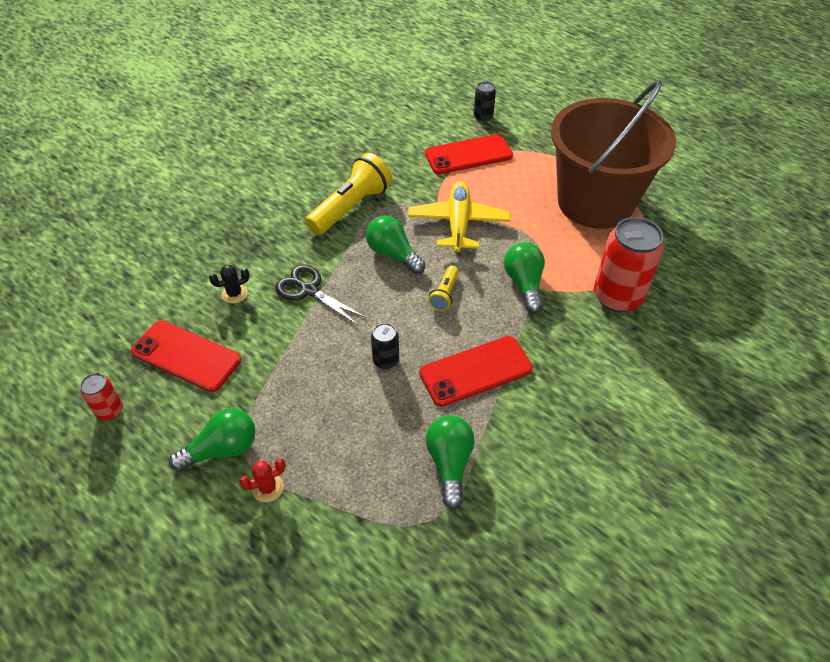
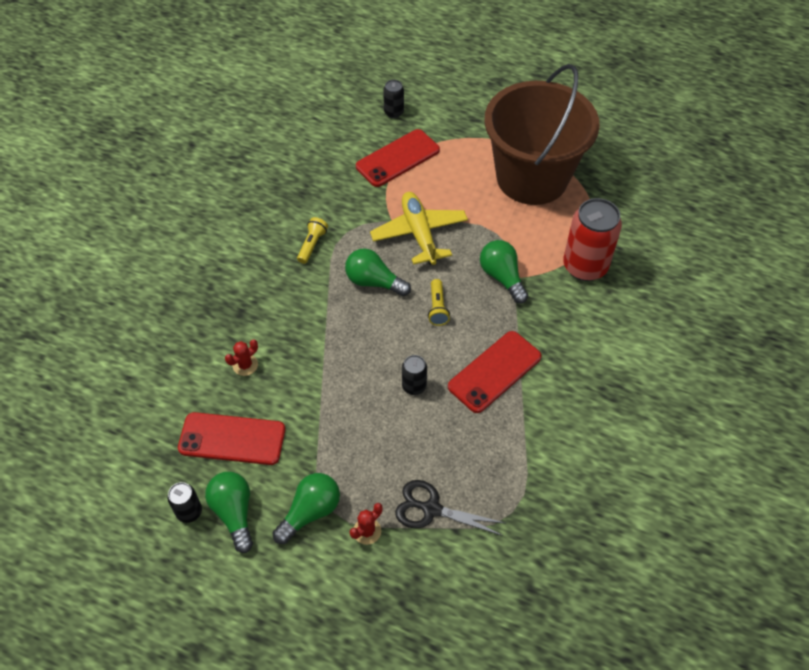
camera: 20 degrees left, 5 degrees up
(110, 410) = (189, 512): red can -> black can
(234, 294) = (245, 365): black cactus -> red cactus
(309, 290) = (313, 340): black scissors -> black scissors (431, 509)
(351, 207) = (312, 245): yellow flashlight -> yellow flashlight, size x0.50
(449, 463) = (507, 459): green light bulb -> green light bulb (234, 513)

